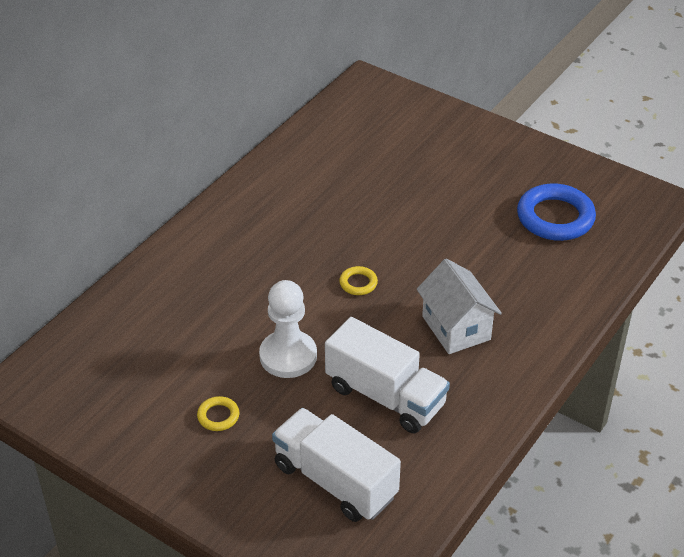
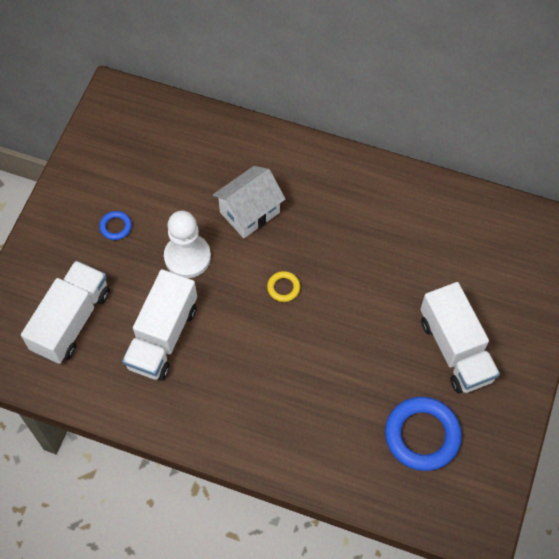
camera: 75 degrees right, 20 degrees up
(218, 416) = (115, 227): yellow ring -> blue ring
(456, 328) = (252, 375): white house -> white house (249, 212)
(469, 176) = (455, 349): none -> white truck

